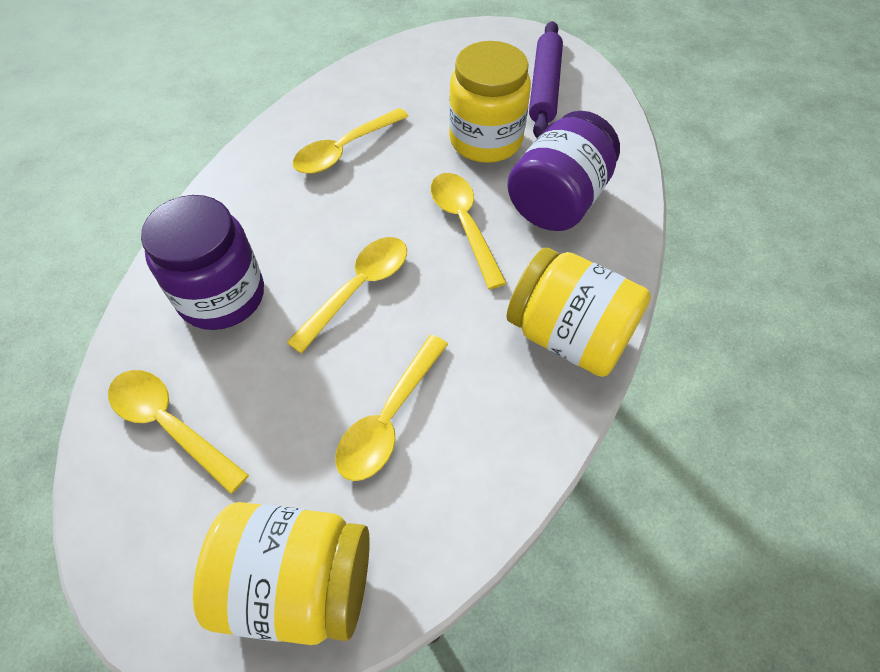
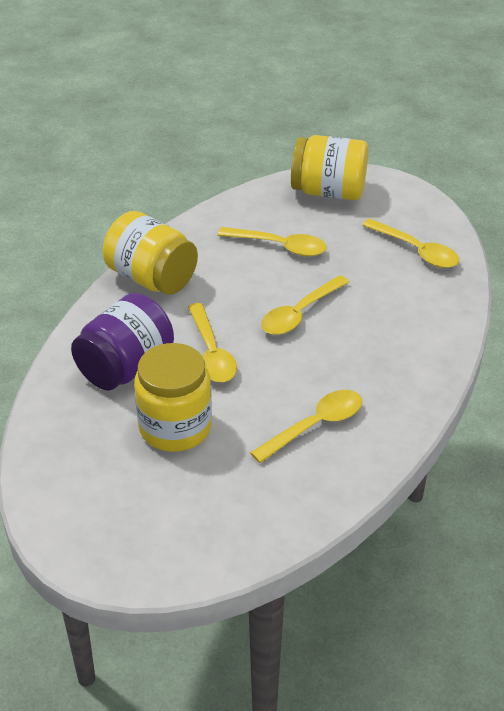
camera: 175 degrees left, 15 degrees down
(222, 296) = (403, 315): purple jar -> none
(389, 418) = (279, 246): yellow spoon -> yellow spoon turned 75 degrees clockwise
(544, 87) = (95, 484): purple rolling pin -> none

